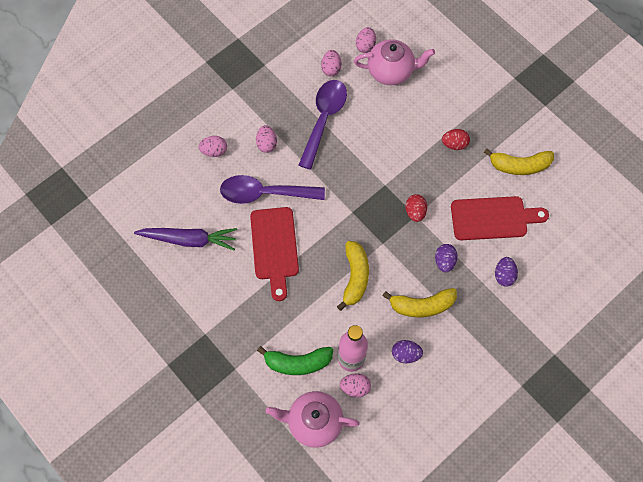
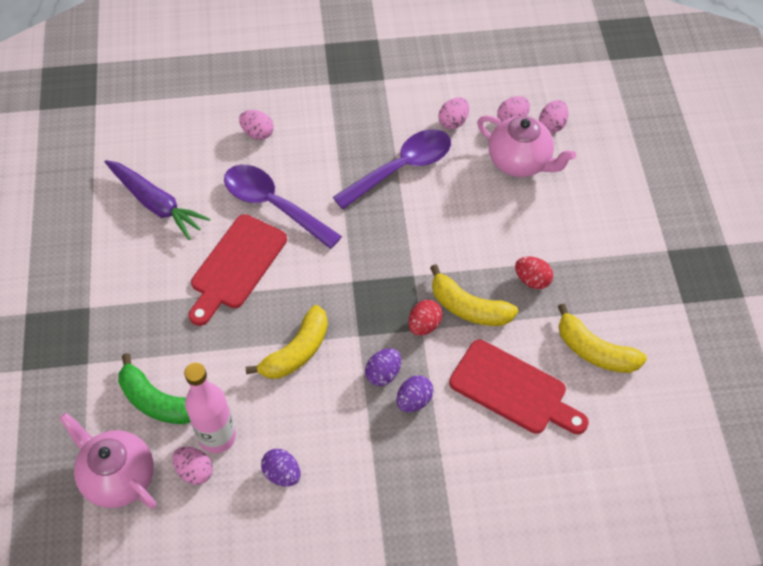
camera: 35 degrees right, 10 degrees down
(266, 144) = (318, 157): pink egg -> pink egg (552, 125)
(422, 305) = (346, 432): yellow banana -> yellow banana (468, 307)
(504, 275) = (473, 463): purple egg -> purple egg (383, 373)

